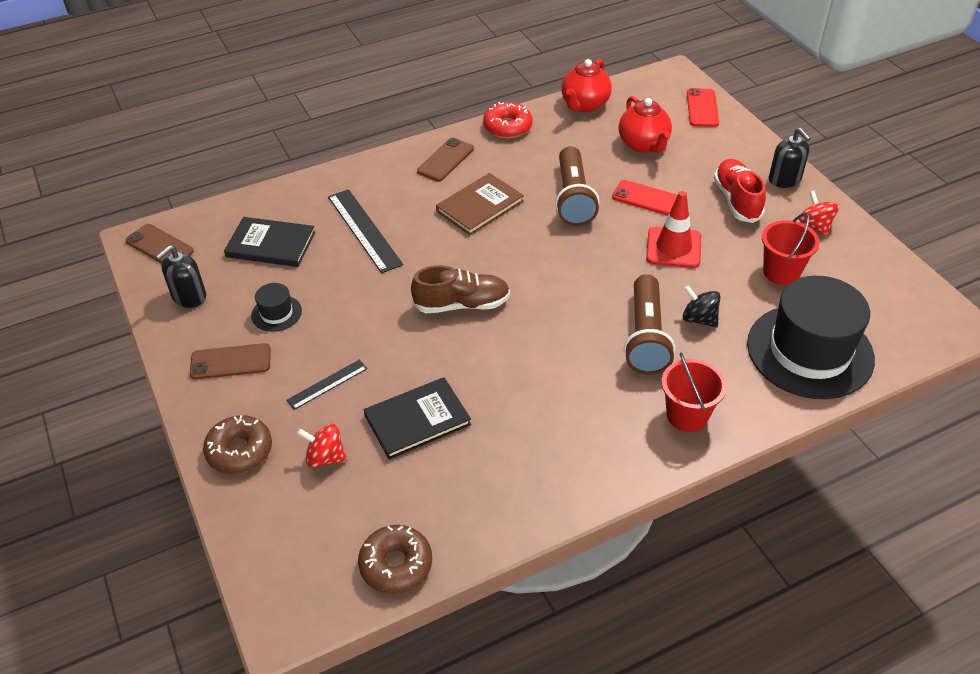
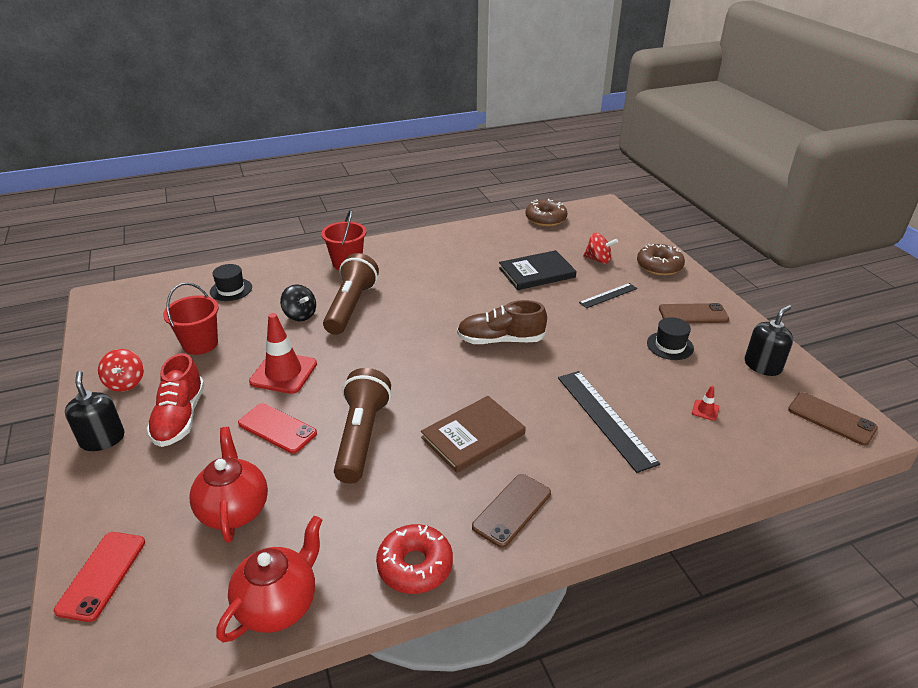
camera: 175 degrees left, 10 degrees down
(271, 244) = (705, 410): black book -> red traffic cone
(810, 351) = (231, 289): black hat -> black hat, size x0.42

